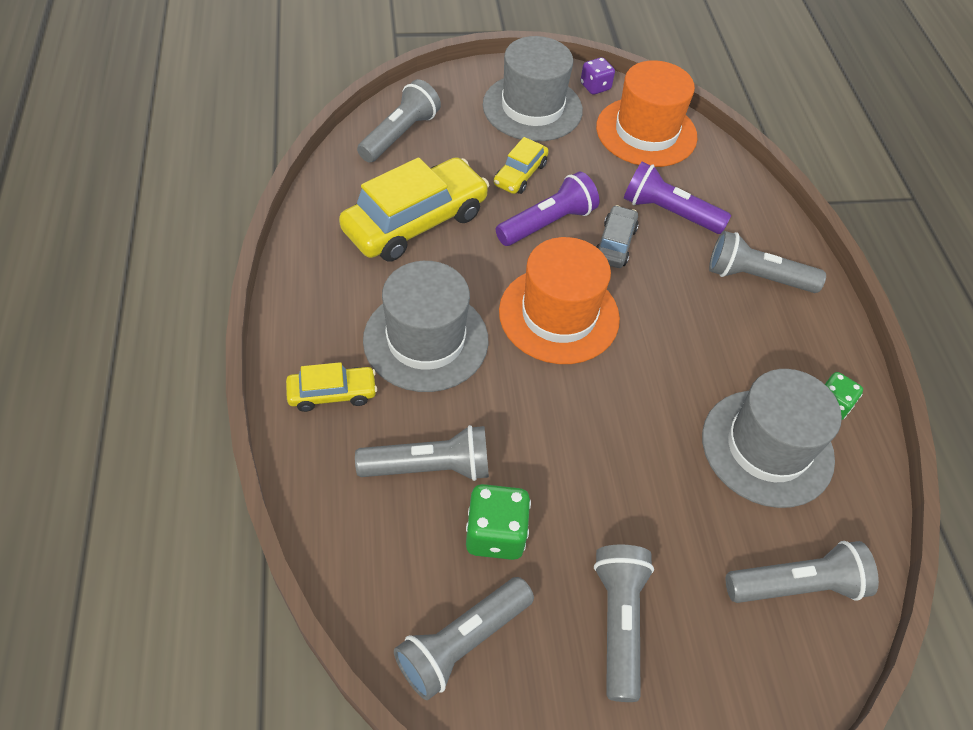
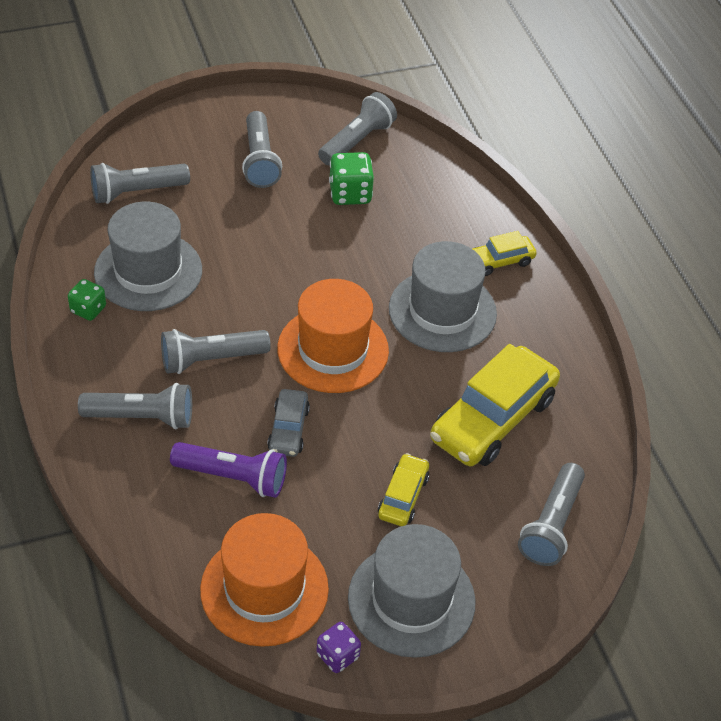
camera: 170 degrees right, 5 degrees down
(429, 467) = (408, 225): grey flashlight -> grey flashlight (211, 359)
(547, 223) = (361, 440): purple flashlight -> none

